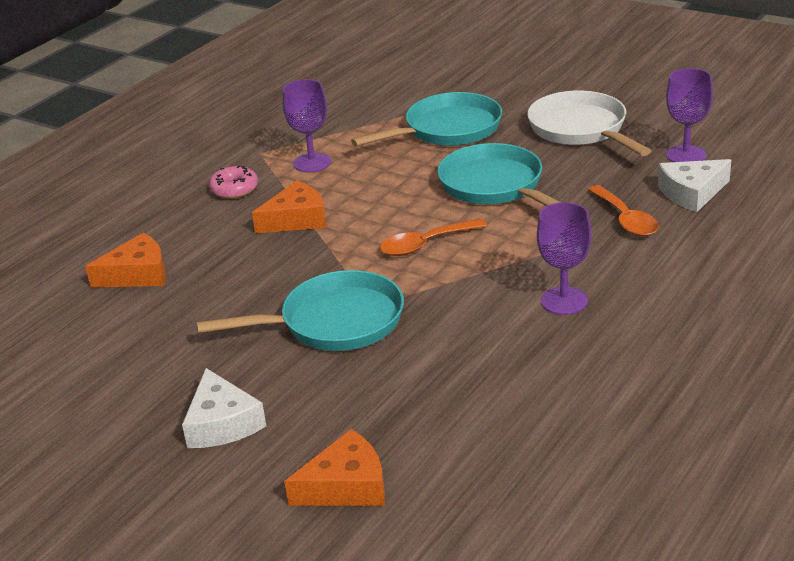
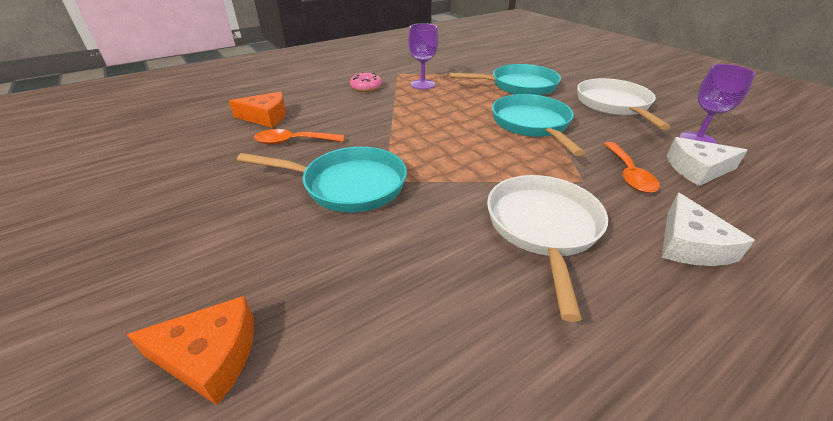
camera: 20 degrees right, 5 degrees up
(222, 423) = (193, 239): white cheese -> white cheese (690, 244)
(296, 219) = (386, 111): orange cheese -> none
(425, 244) = (457, 149): orange spoon -> orange spoon (293, 142)
(564, 301) = (543, 228): purple goblet -> white pan

